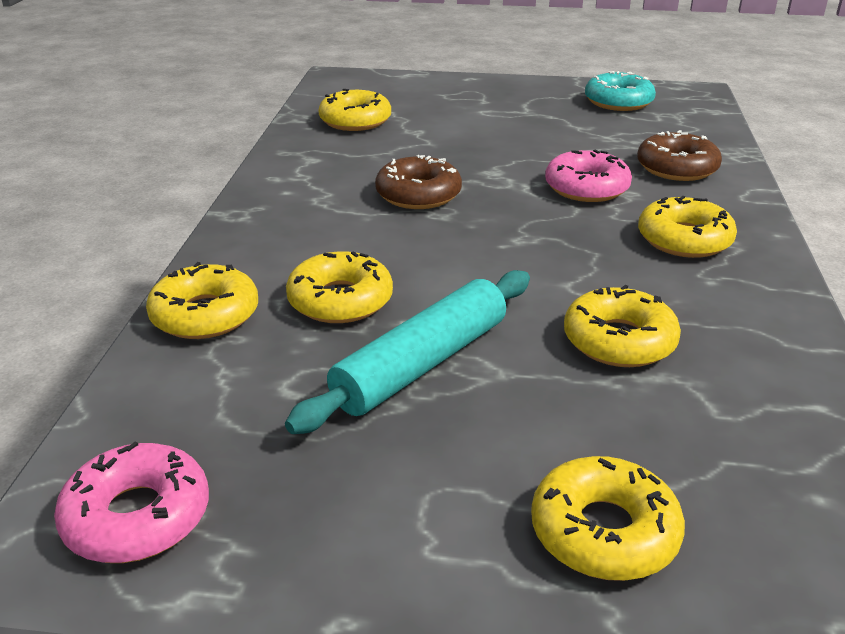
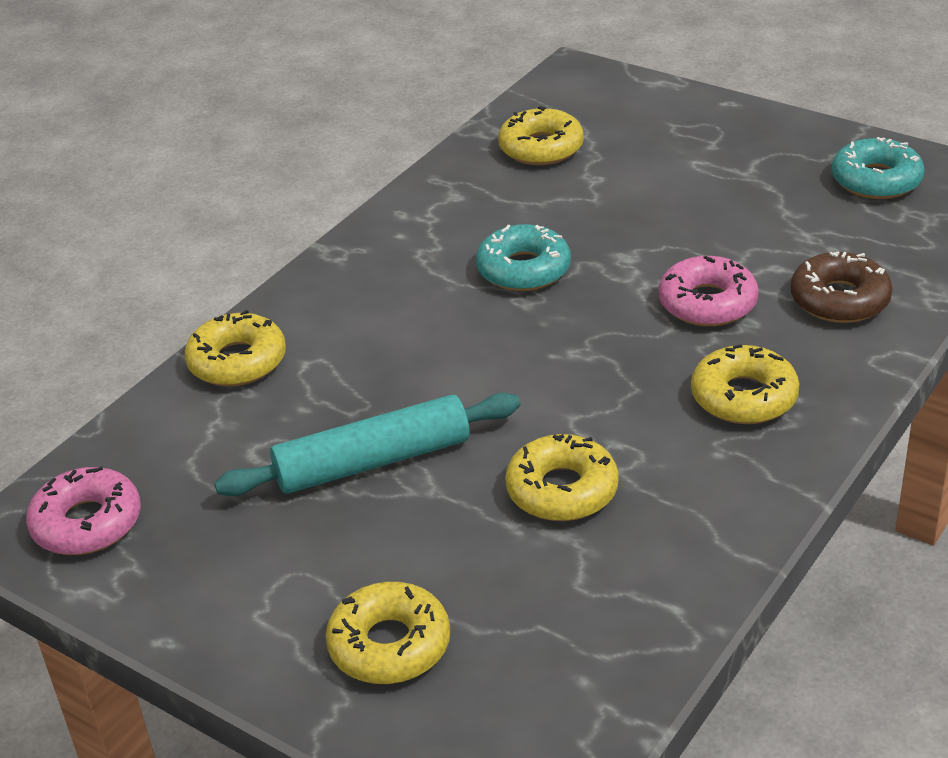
camera: 30 degrees right, 5 degrees up
(340, 300) = (356, 377): yellow donut -> none
(418, 194) = (523, 269): brown donut -> turquoise donut

